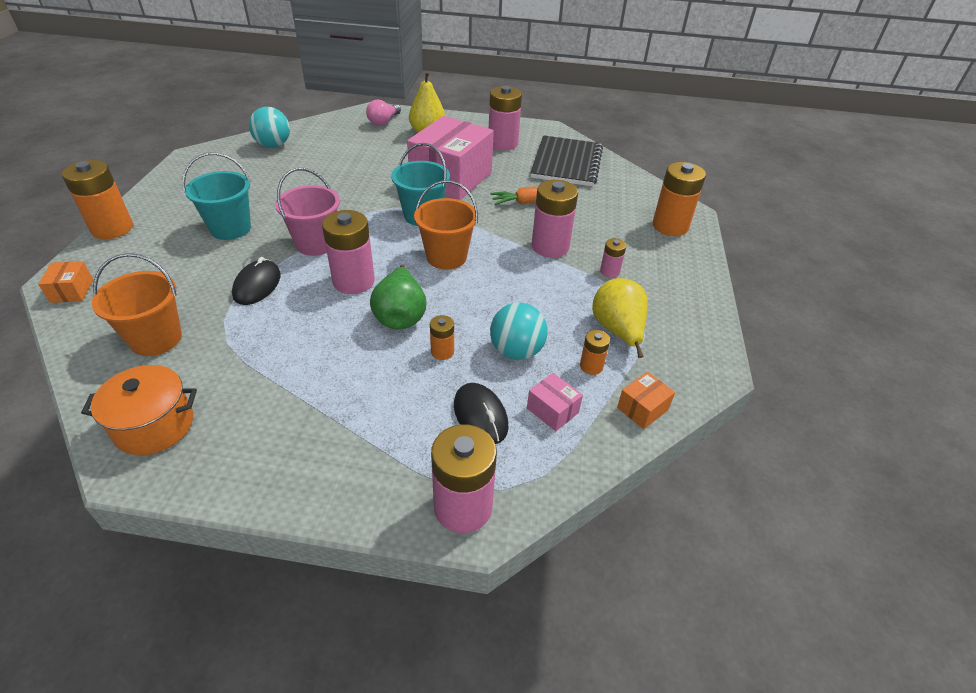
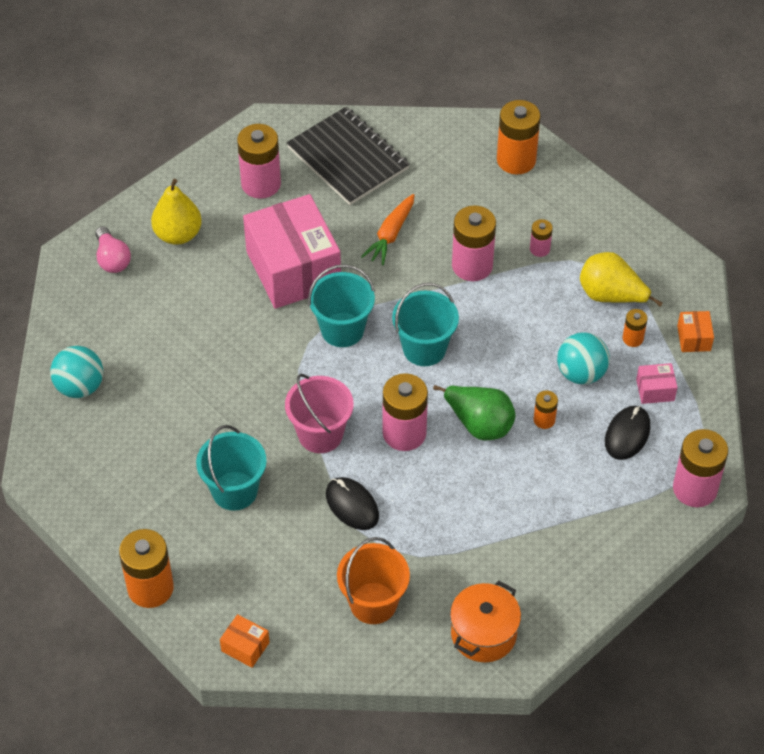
camera: 50 degrees left, 10 degrees up
(446, 257) = (424, 348): orange bucket -> turquoise bucket
(480, 415) = (627, 434): black mouse -> black mouse turned 75 degrees counterclockwise

